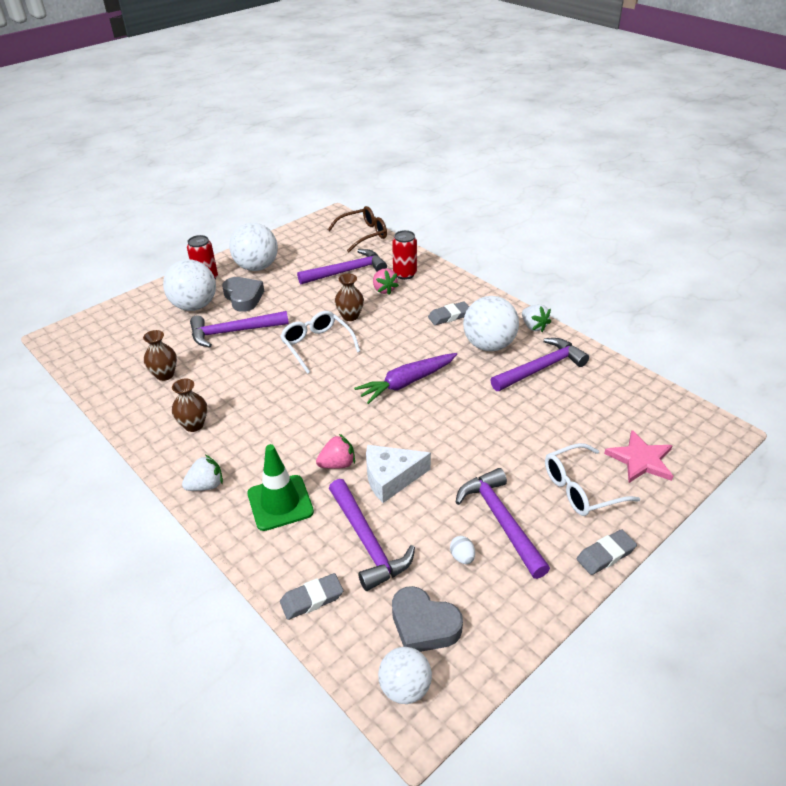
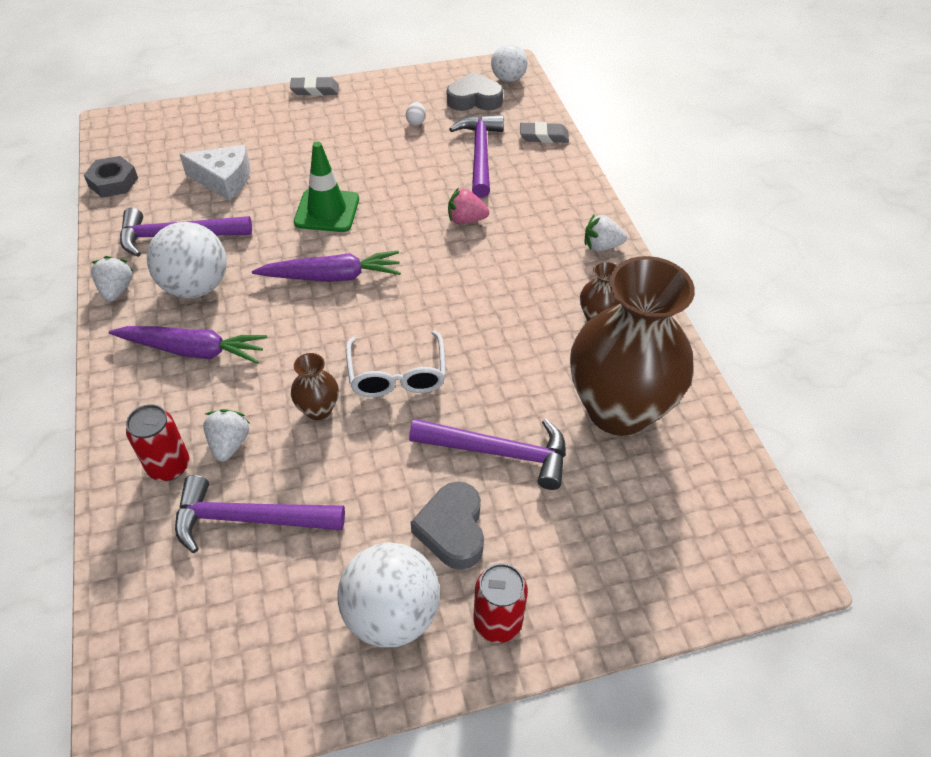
camera: 155 degrees left, 10 degrees up
(165, 375) = (618, 409): brown vase -> brown vase, size x2.47
(194, 306) = (541, 546): white ball -> none
(280, 503) = (537, 206): green traffic cone -> green traffic cone (327, 211)
(363, 234) = (133, 626): brown glasses -> none
(384, 290) = (229, 444): pink strawberry -> white strawberry
(391, 478) = (426, 191): white cheese -> white cheese (224, 180)
(424, 625) = (474, 99): grey heart -> grey heart turned 60 degrees counterclockwise
(449, 316) = (193, 350): grey eraser -> purple carrot
(501, 521) = (365, 132): purple hammer -> none
(580, 488) = (280, 129): white glasses -> none
(640, 385) = (113, 182): none -> grey nut
(641, 460) = (207, 129): pink star -> none

